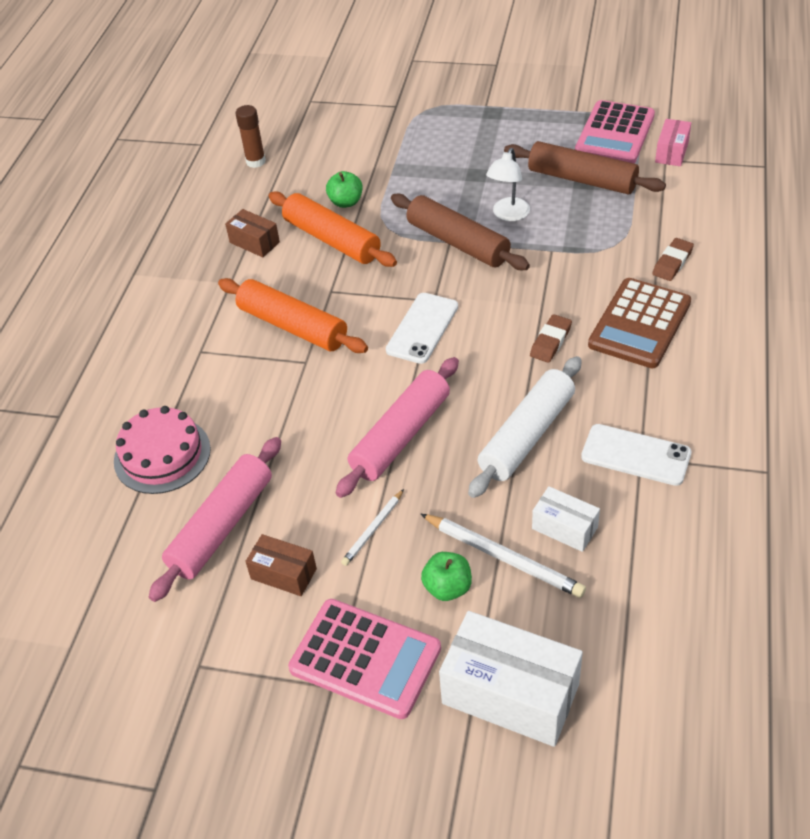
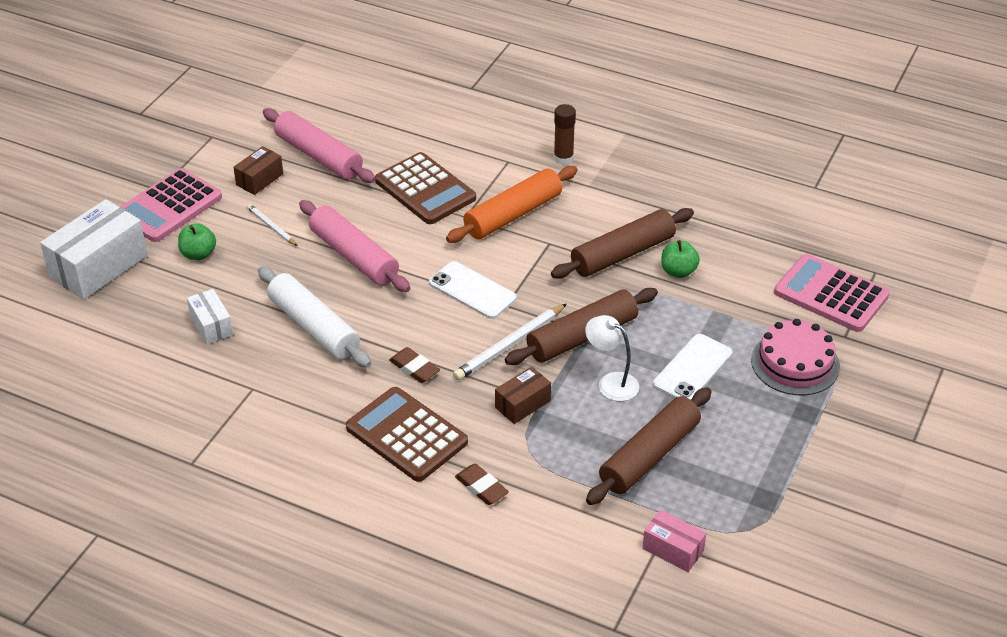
camera: 100 degrees right, 5 degrees down
(162, 455) = (403, 134): pink cake -> pink cake (795, 363)
(254, 242) = (639, 205): brown box -> brown box (522, 404)
(256, 161) = (770, 220): brown glue stick -> brown glue stick (563, 158)
(267, 406) = (425, 190): none -> brown calculator
(332, 239) = (623, 254): orange rolling pin -> brown rolling pin
(503, 557) = (206, 287): white pencil -> white pencil (509, 345)
(564, 528) = (211, 325): white box -> white box turned 75 degrees counterclockwise
(615, 134) = (727, 509): pink calculator -> pink calculator (831, 294)
(636, 455) = (256, 386): white phone -> white phone (692, 369)

